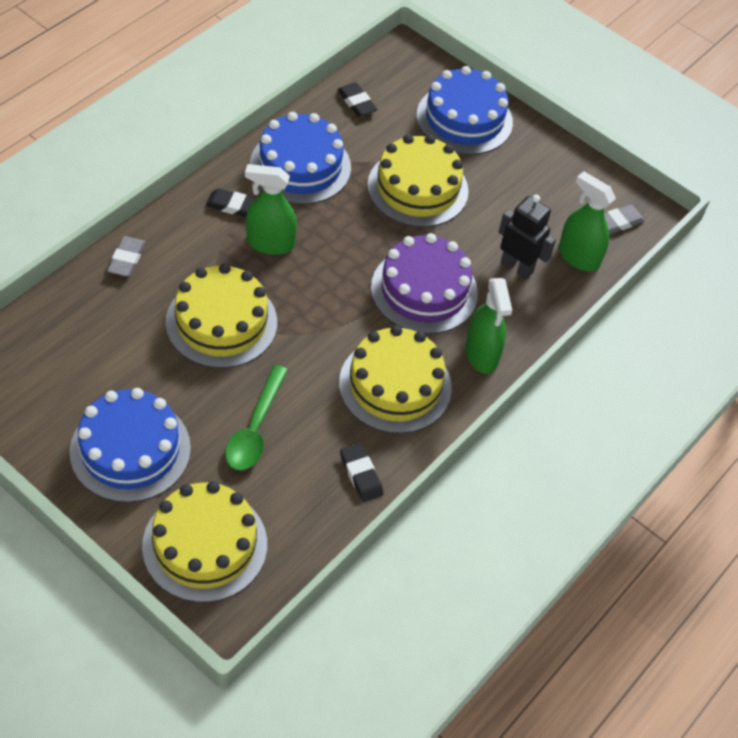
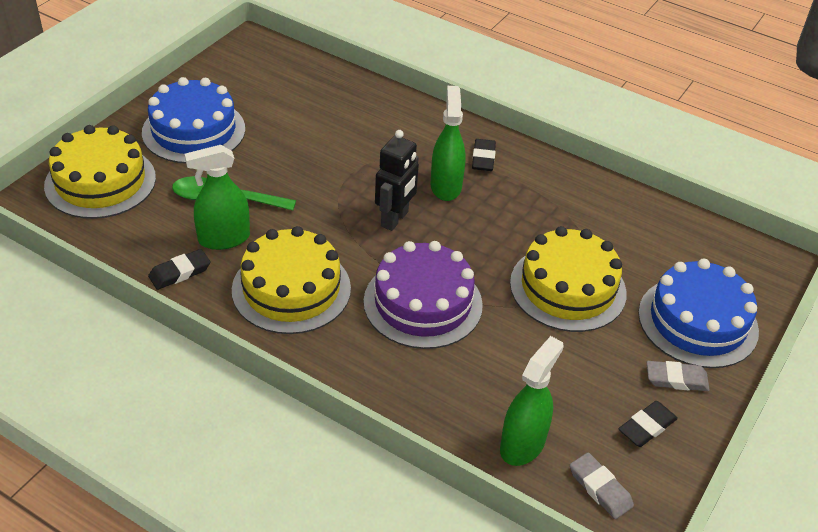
camera: 85 degrees right, 10 degrees down
(127, 259) = (395, 104): grey eraser -> grey eraser (676, 379)
(221, 322) = (340, 166): yellow cake -> none
(300, 166) = (556, 197): blue cake -> none
(357, 102) = (670, 230): black eraser -> black eraser (647, 427)
(481, 354) = (346, 357): green spray bottle -> green spray bottle (224, 239)
(517, 267) = (484, 383): black robot -> black robot (395, 219)

